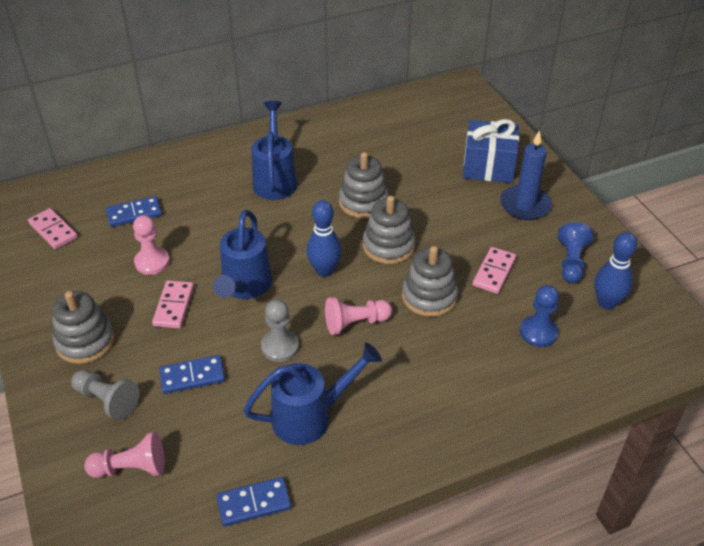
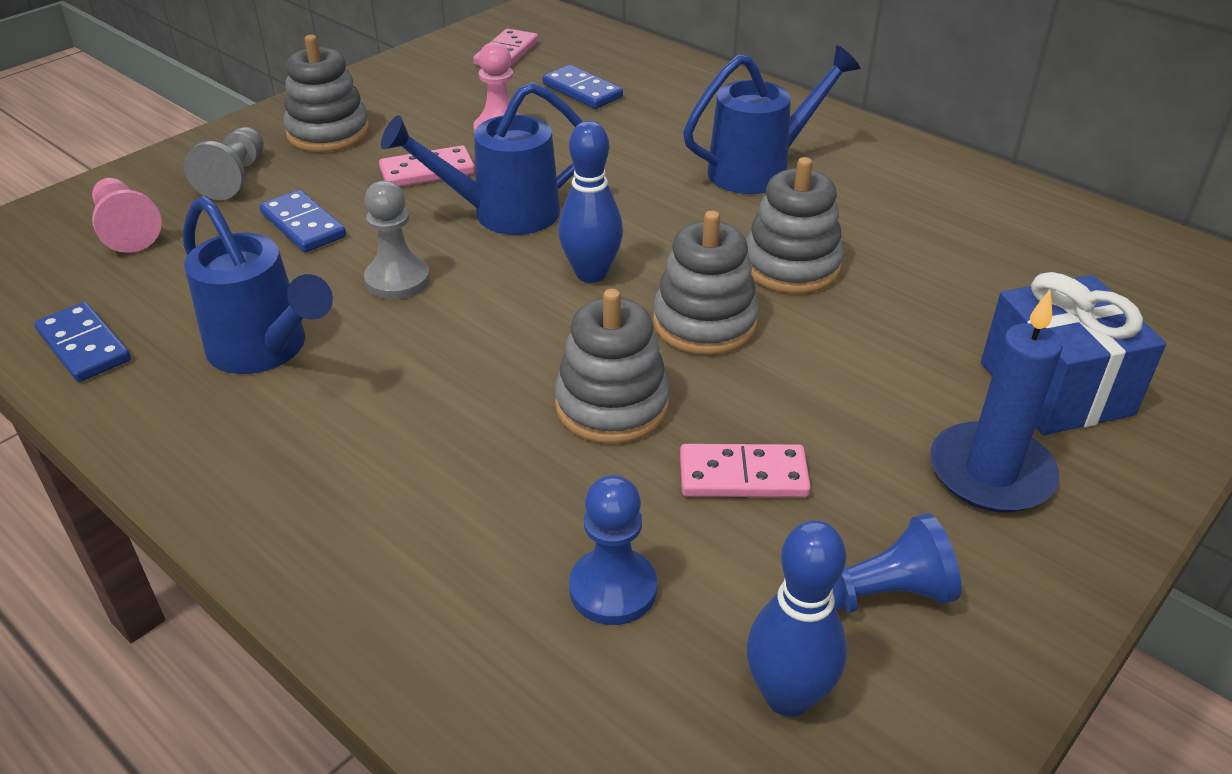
camera: 65 degrees right, 5 degrees down
(355, 323) = (491, 338): pink pawn -> none

